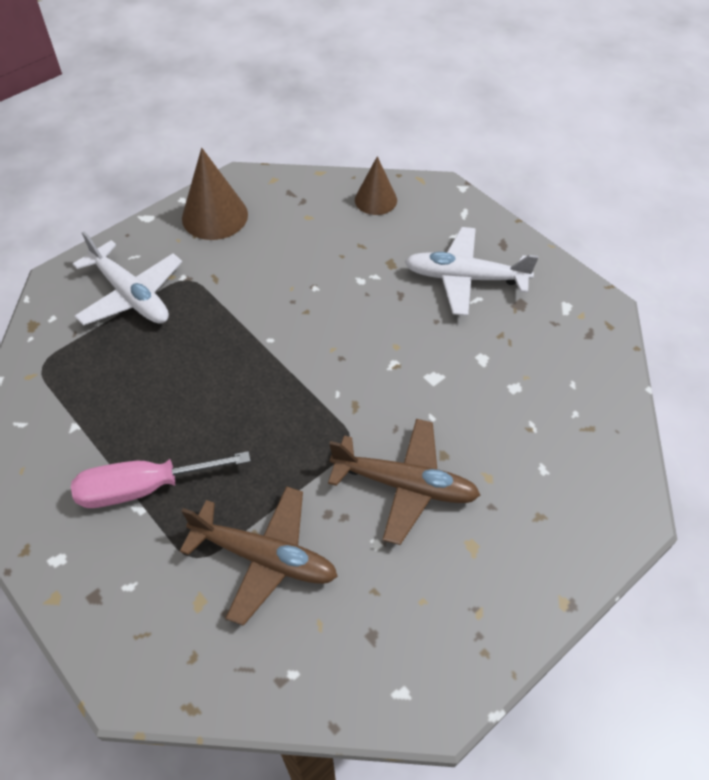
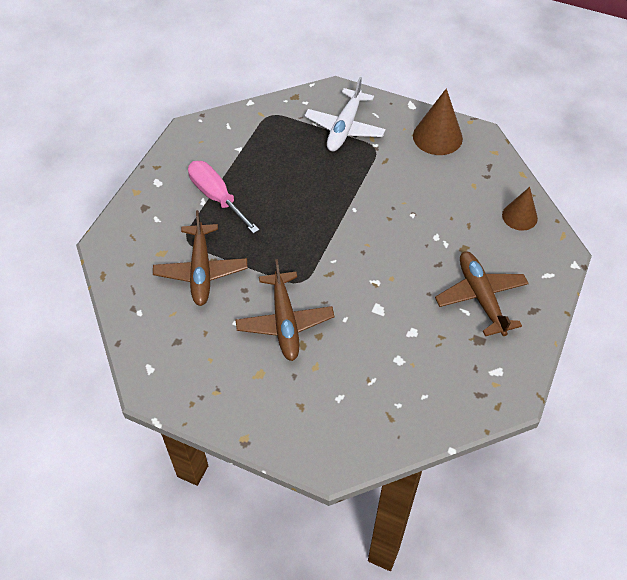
camera: 65 degrees right, 0 degrees up
(465, 278) = (481, 297): white plane -> brown plane

